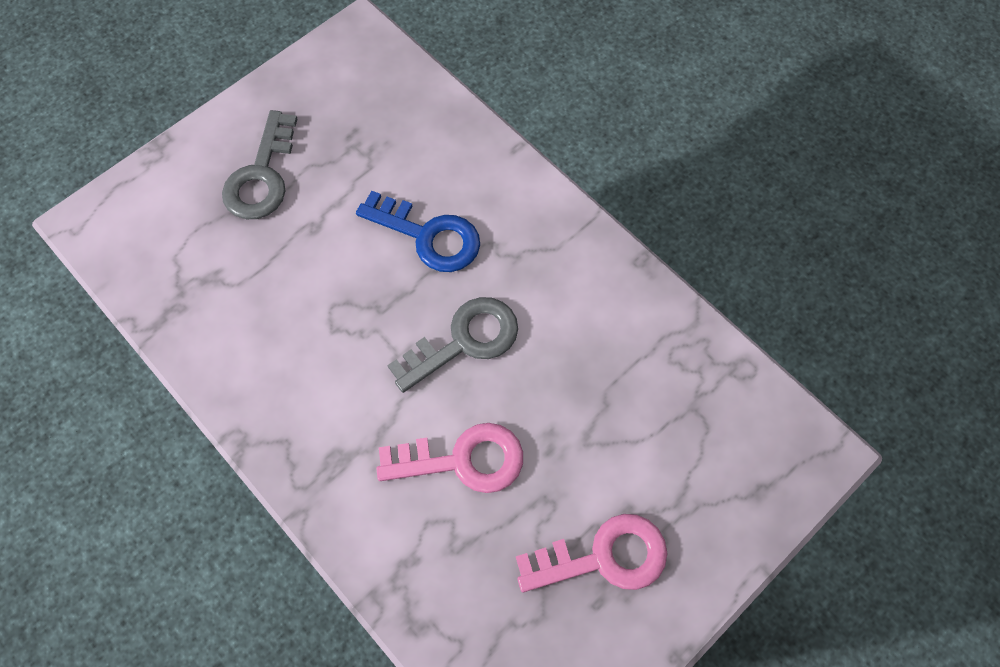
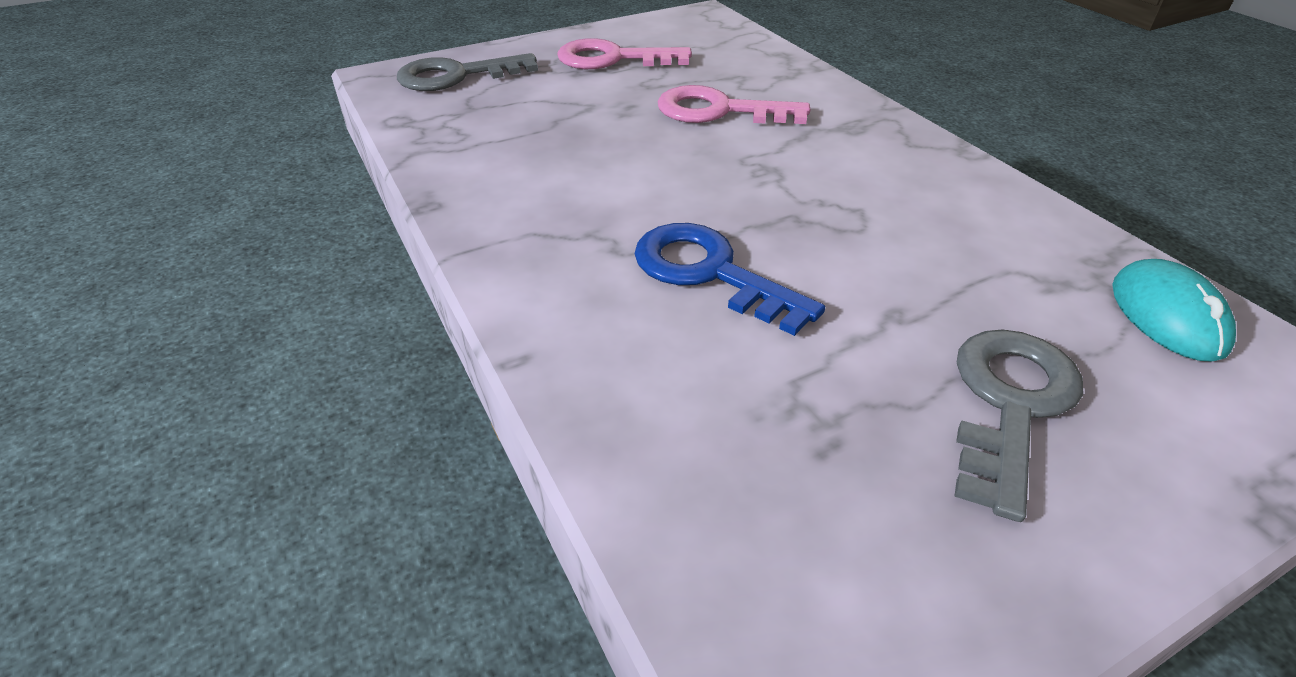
camera: 165 degrees left, 25 degrees down
(152, 262) = (1167, 316): none -> turquoise mouse
(464, 341) = (691, 177): grey key -> grey key (457, 76)

